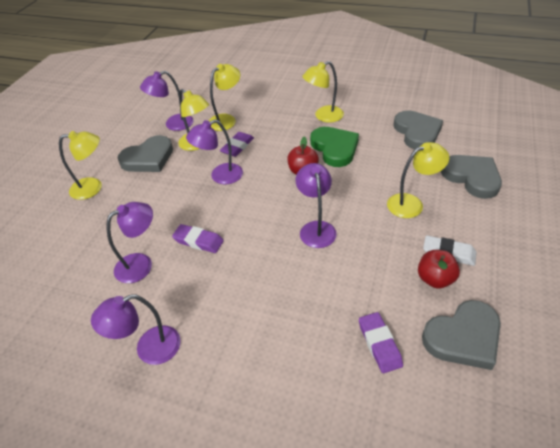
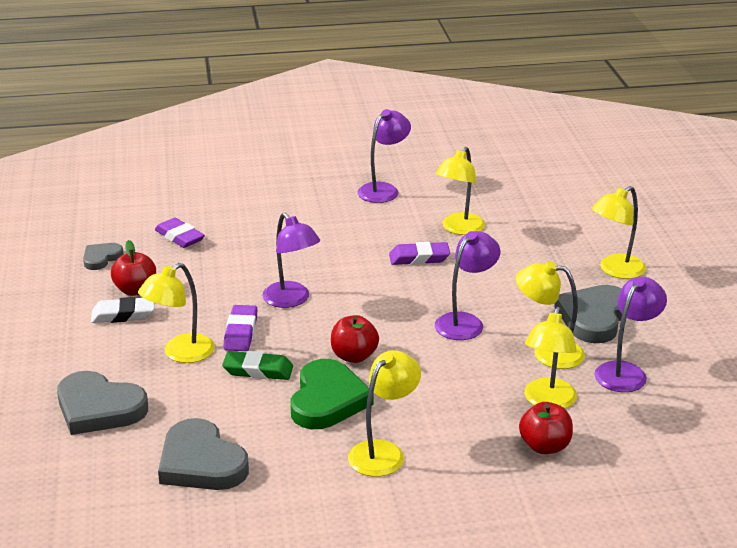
camera: 150 degrees right, 15 degrees down
(141, 264) = (459, 229): purple lamp -> yellow lamp
(237, 147) = (482, 364): purple eraser -> purple eraser (241, 332)
(249, 102) = (545, 446): none -> red apple
(334, 148) = (327, 400): green heart -> green heart turned 120 degrees counterclockwise
(365, 177) = (258, 370): none -> green eraser
(463, 337) = (101, 258): grey heart -> grey heart, size x0.55

